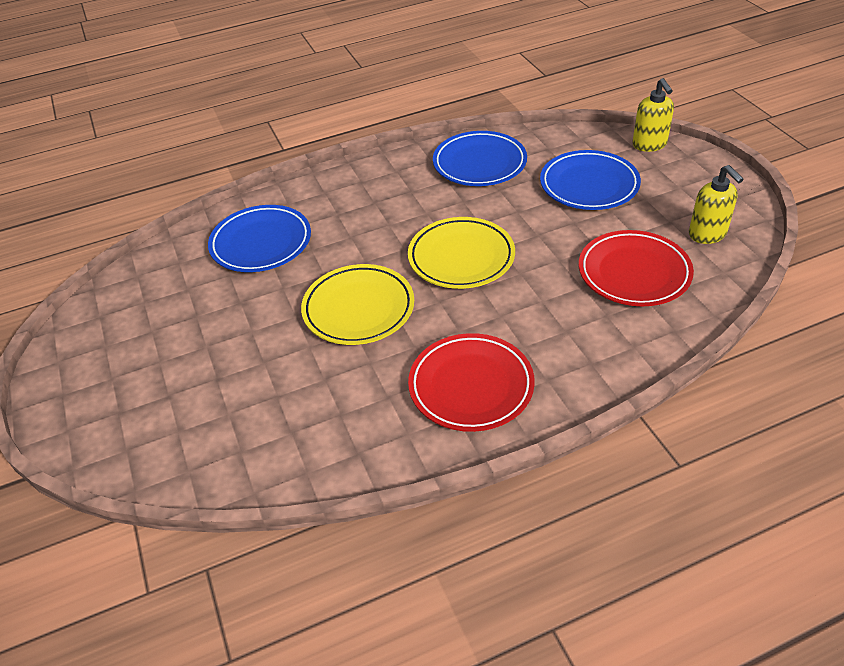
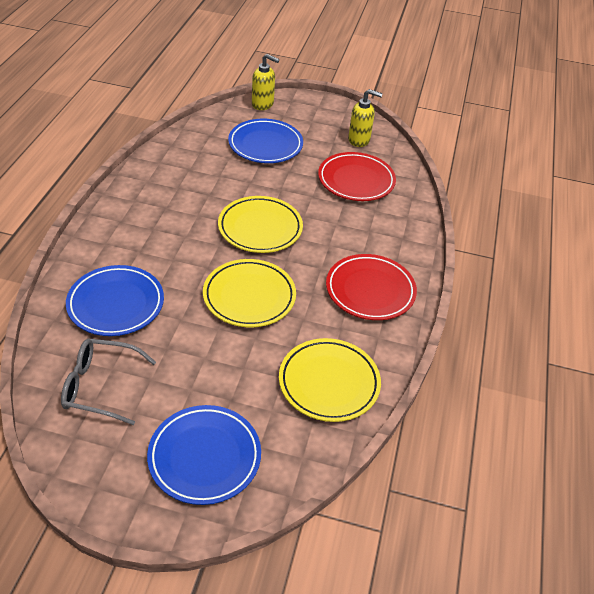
camera: 60 degrees left, 0 degrees up
(163, 294) = (100, 386): none -> grey glasses
(302, 433) = (329, 383): none -> yellow plate
(479, 163) = (182, 166): blue plate -> blue plate (204, 457)

